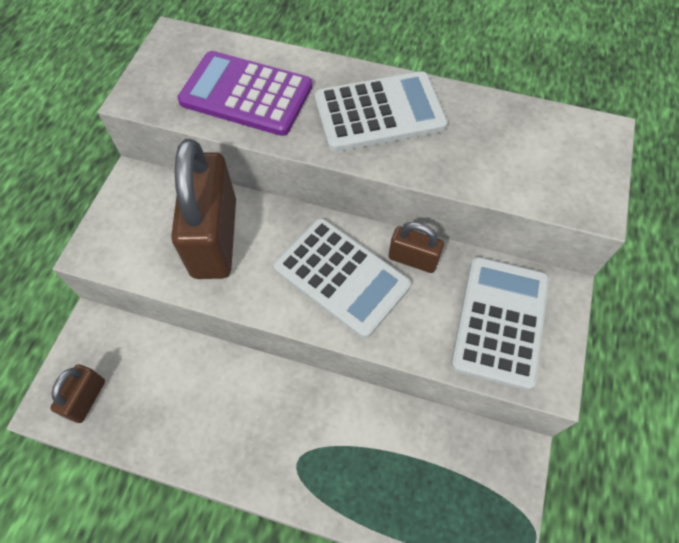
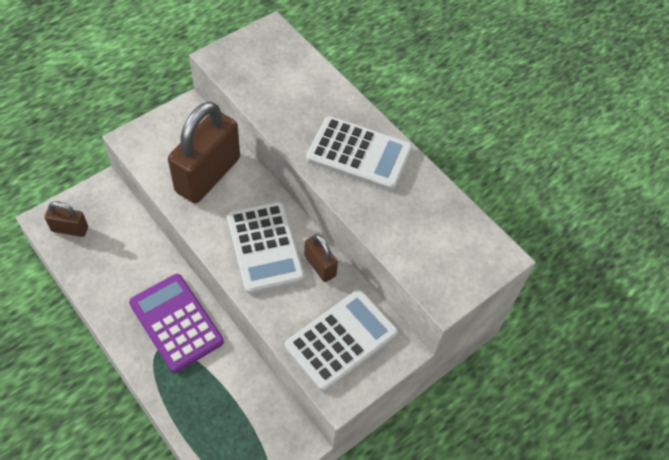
camera: 30 degrees right, 5 degrees down
(86, 399) = (70, 229): brown padlock -> brown padlock turned 45 degrees clockwise
(246, 94) = (285, 93): purple calculator -> purple calculator (176, 322)

